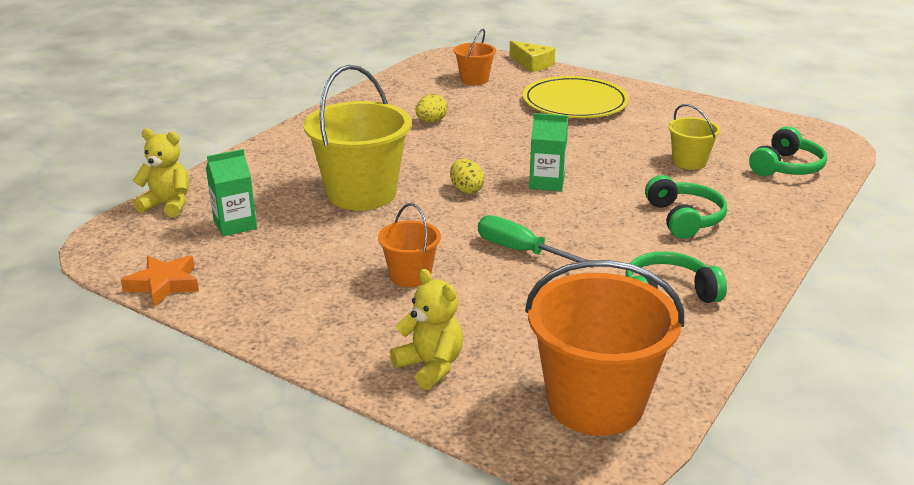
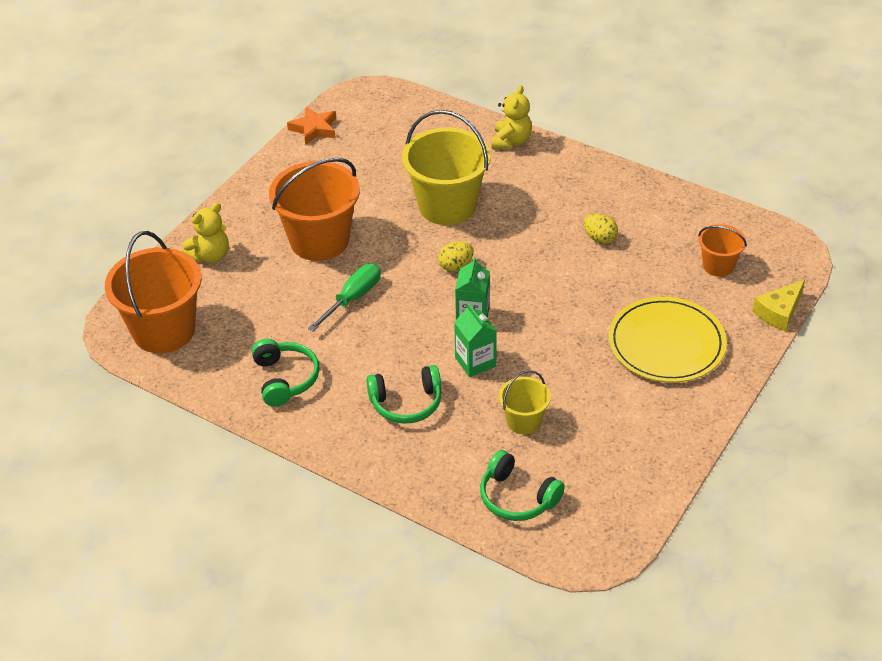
camera: 90 degrees right, 15 degrees up
(168, 205) = (425, 109): yellow teddy bear -> yellow teddy bear (511, 141)
(235, 225) = (395, 147): green carton -> green carton (475, 362)
(410, 275) = (319, 240): orange bucket -> orange bucket, size x1.94

